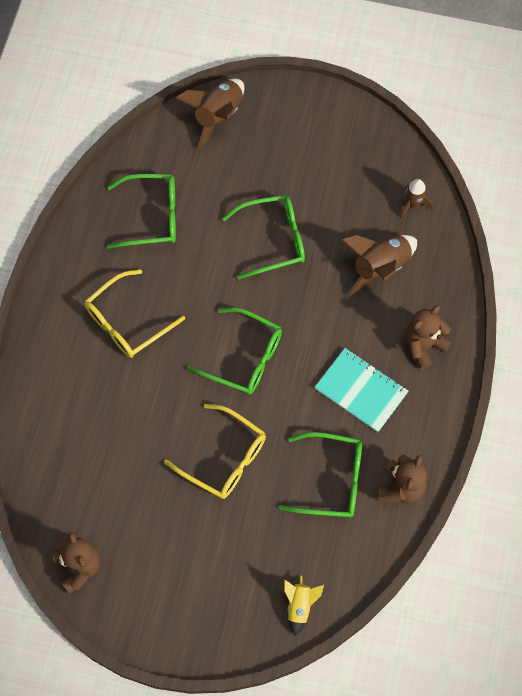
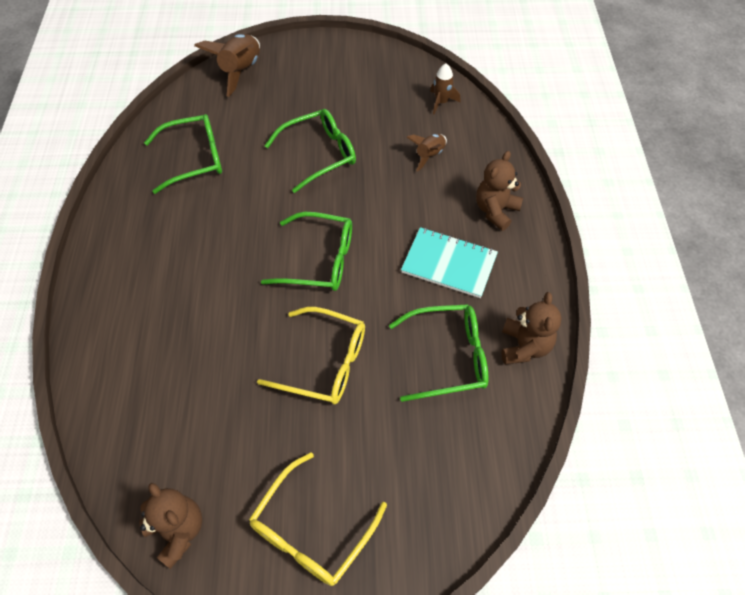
camera: 15 degrees left, 10 degrees down
(128, 321) = (188, 254): yellow glasses -> yellow glasses (312, 529)
(299, 606) = (459, 506): yellow rocket -> none
(380, 267) = (429, 155): brown rocket -> brown rocket, size x0.59

